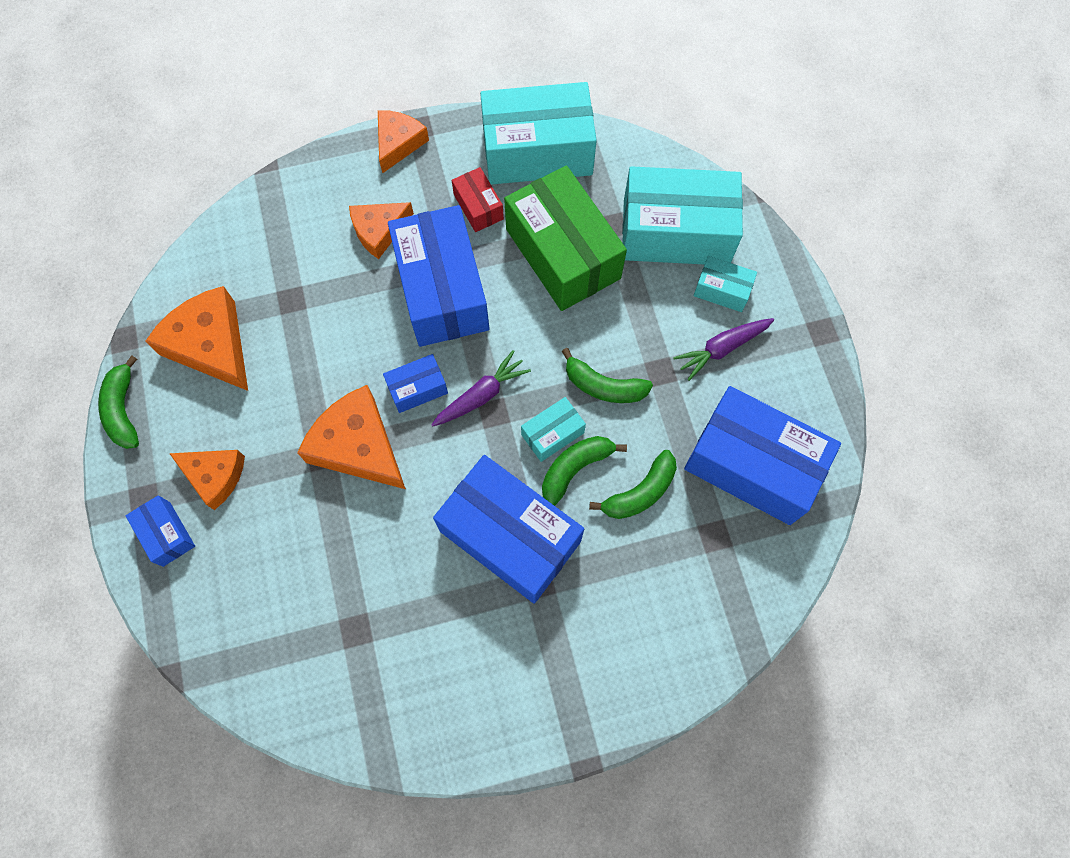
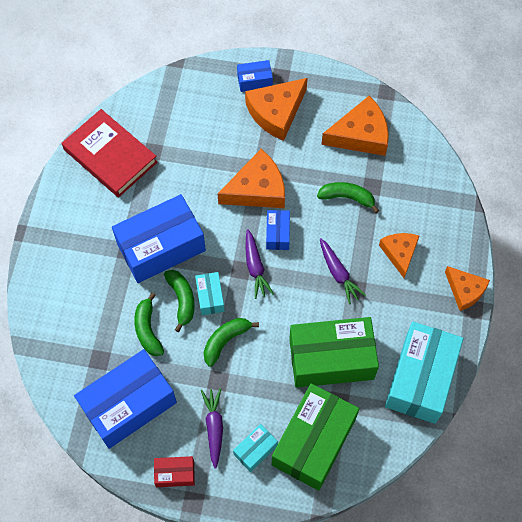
camera: 115 degrees right, 5 degrees down
(123, 410) = (340, 80): green banana -> green banana (347, 197)
(215, 476) = (276, 112): orange cheese -> orange cheese, size x1.57
(392, 694) = (110, 156): none -> red book
(442, 290) = (338, 273): blue box -> purple carrot
(478, 207) = (391, 321): red box -> red box (175, 474)
(676, 232) = (313, 442): turquoise box -> green box

